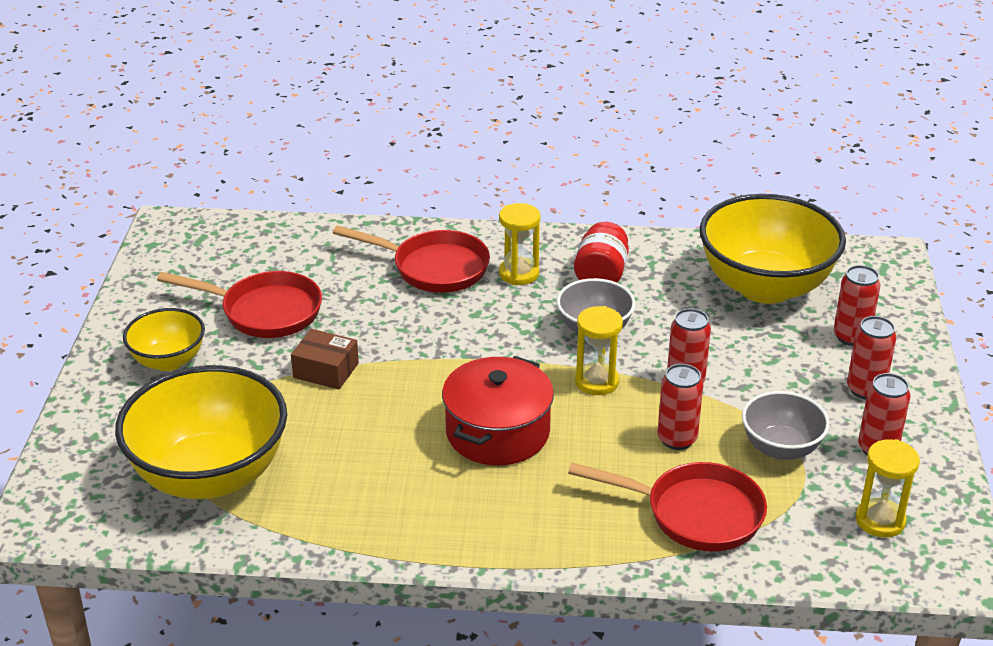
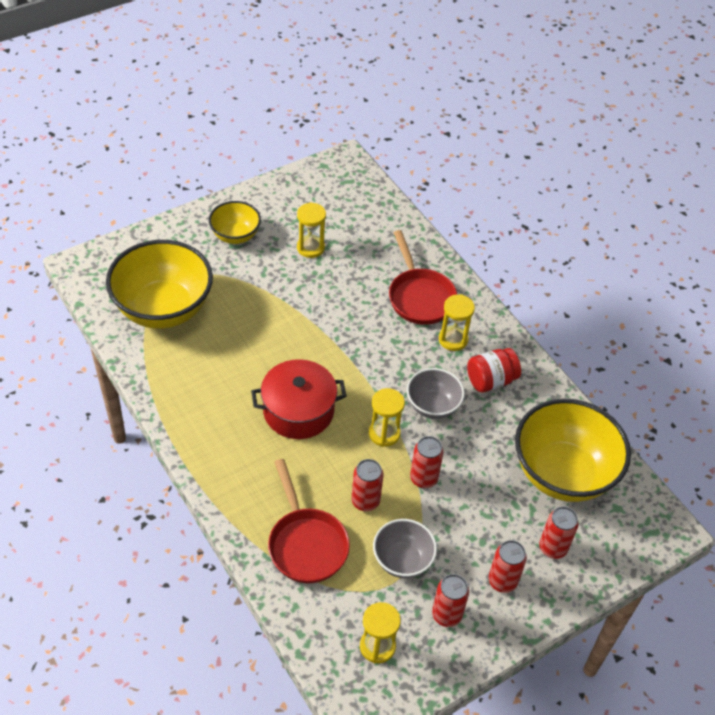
camera: 50 degrees right, 15 degrees up
(264, 311) = (310, 248): red pan -> yellow hourglass
(326, 370) = (285, 304): brown box -> none

